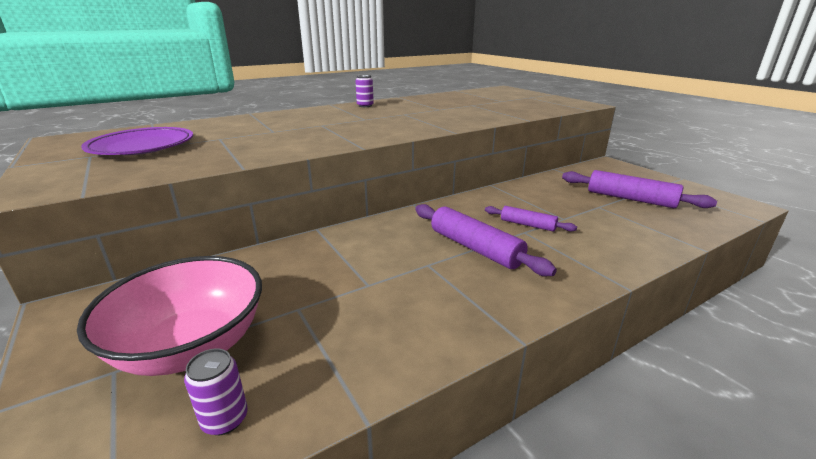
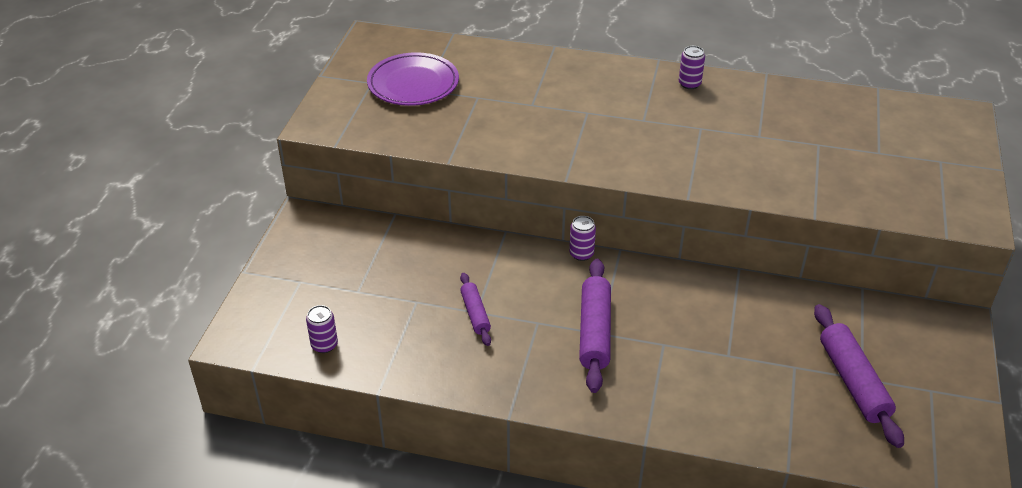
camera: 45 degrees right, 15 degrees up
(191, 346) = (342, 290): pink bowl -> none
(393, 216) = (581, 254): none -> purple can
(527, 225) = (680, 339): purple rolling pin -> purple rolling pin (475, 314)

